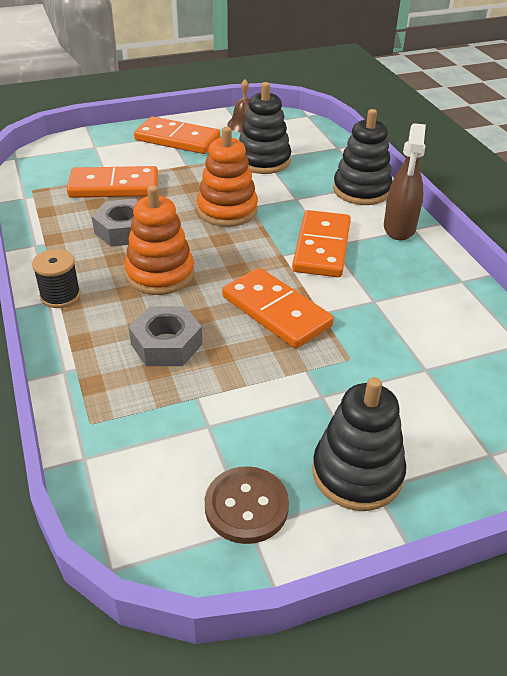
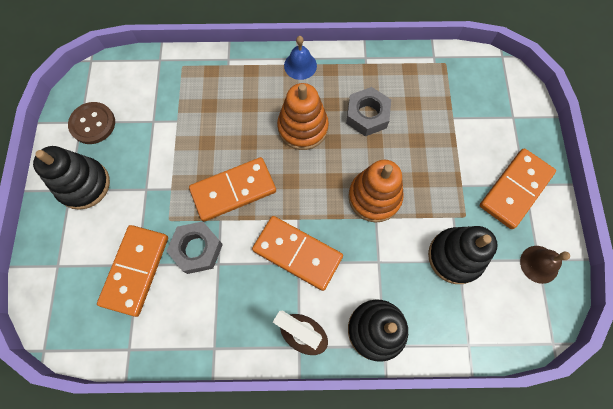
camera: 110 degrees right, 30 degrees up
(60, 296) = (300, 65): black spool -> blue bell
(114, 186) = (436, 120): orange domino -> orange domino (136, 270)
(166, 344) = (228, 115): grey nut -> grey nut (197, 249)

